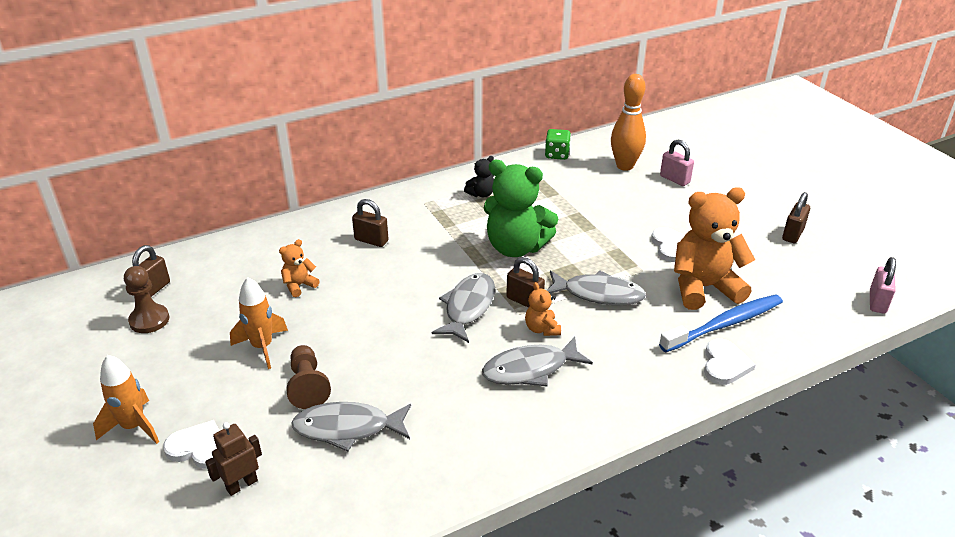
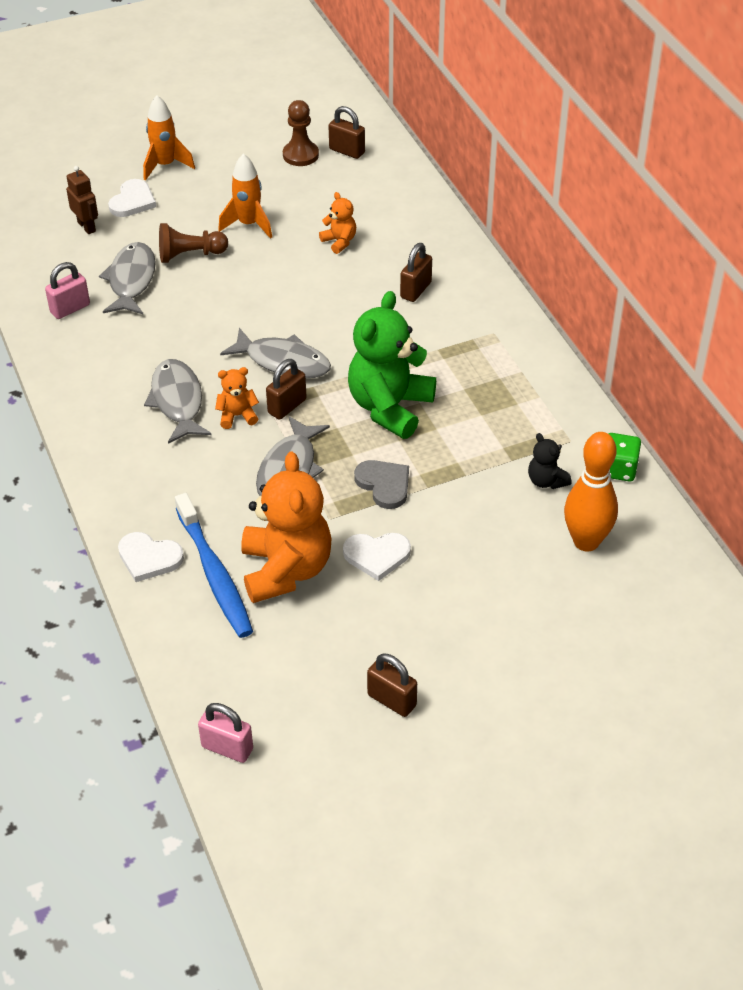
camera: 95 degrees right, 10 degrees up
(481, 194) = (512, 384): black teddy bear -> black teddy bear (546, 481)
(600, 246) = (384, 484): none -> grey heart
(674, 179) = (547, 594): pink padlock -> pink padlock (70, 308)

